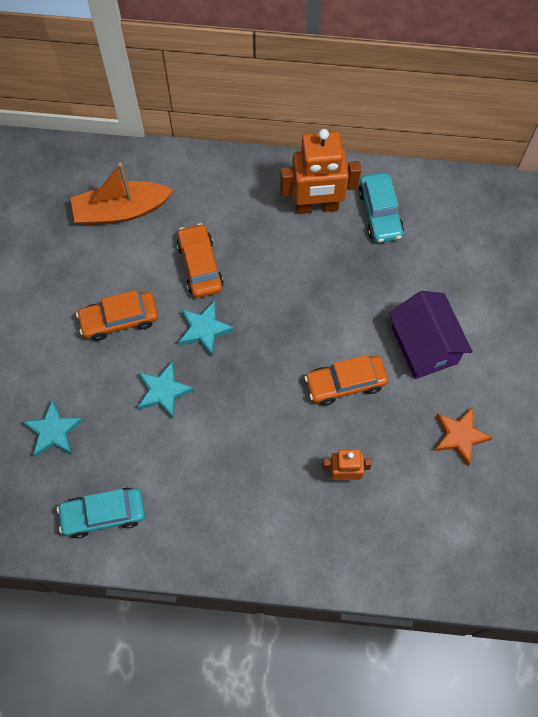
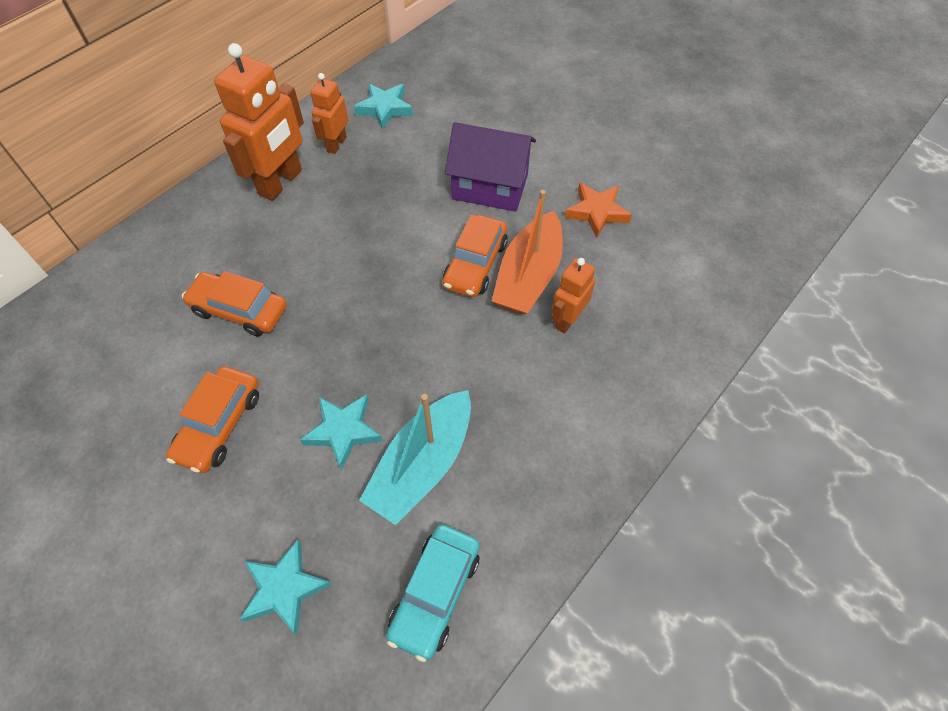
camera: 55 degrees left, 10 degrees down
(121, 210) = (101, 345): orange boat -> orange boat (529, 276)
(174, 453) = (422, 464): none -> turquoise boat
(204, 330) = (311, 349): turquoise star -> turquoise star (385, 109)
(380, 213) = (336, 144): turquoise car -> orange robot

